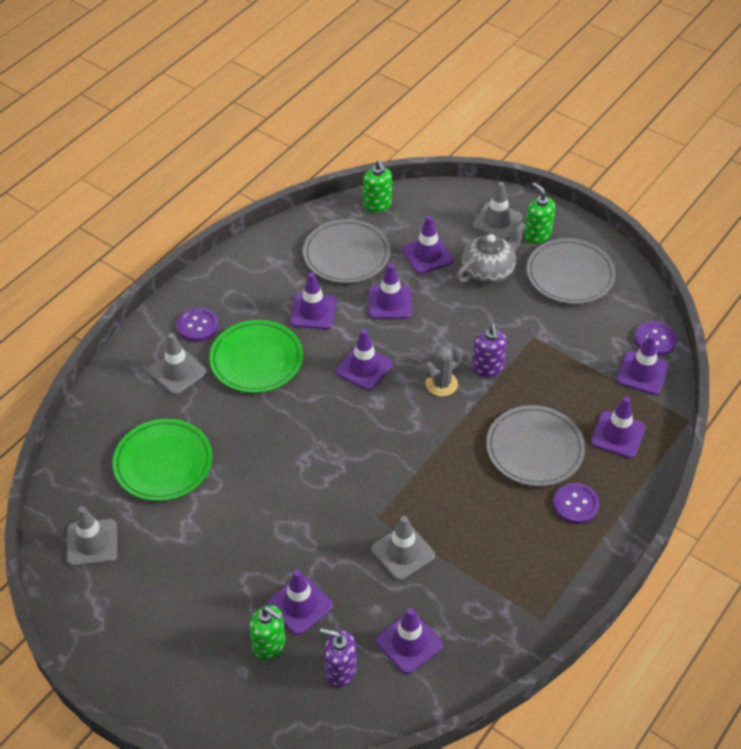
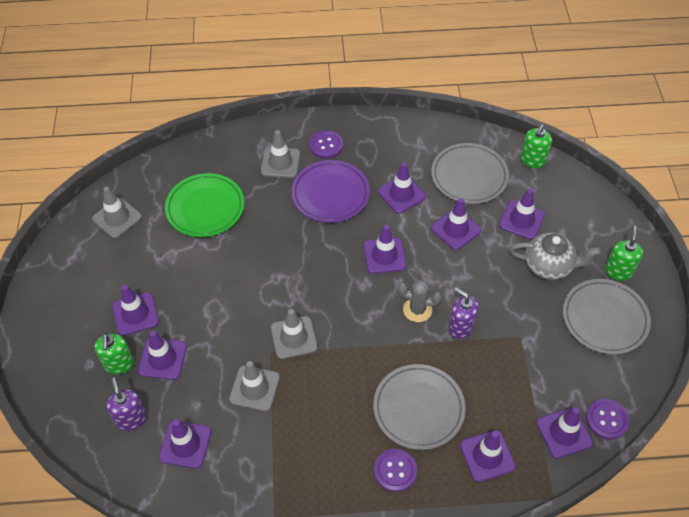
camera: 50 degrees right, 5 degrees up
(226, 597) = (135, 314): none -> purple traffic cone
(256, 360) = (330, 194): green plate -> purple plate
(487, 368) = (460, 327): purple soap dispenser -> purple soap dispenser turned 90 degrees clockwise
(497, 221) = (601, 238): grey traffic cone -> grey traffic cone (294, 337)

